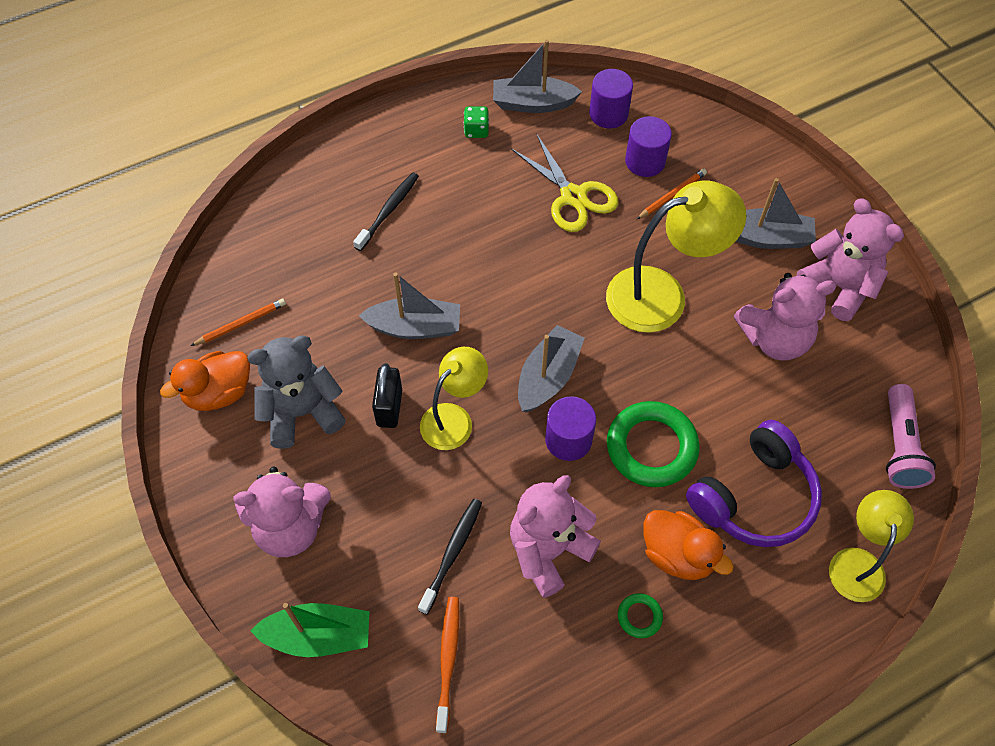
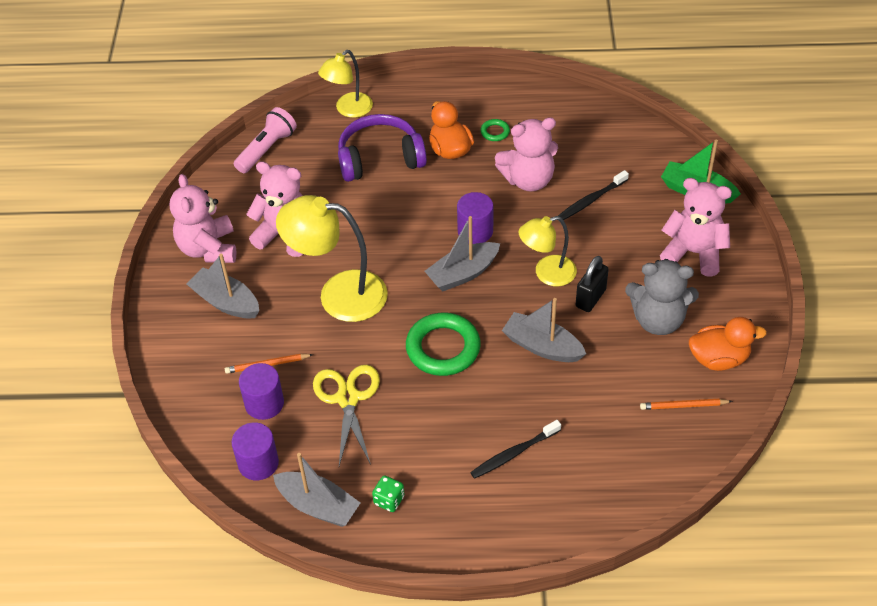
camera: 150 degrees left, 10 degrees down
(448, 661) = (621, 153): orange toothbrush -> none
(651, 447) = (423, 206): green ring -> green ring (443, 348)

